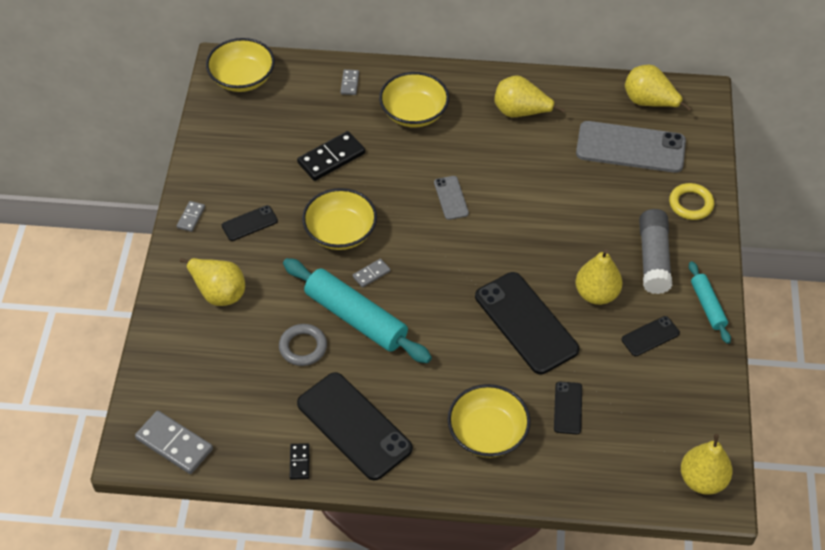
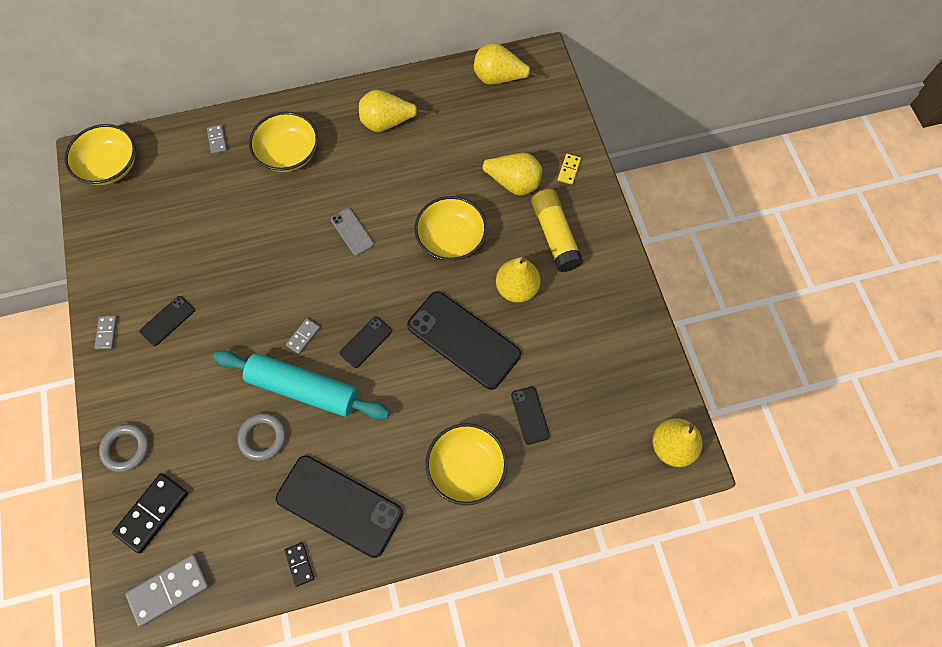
camera: 20 degrees left, 15 degrees up
(174, 444) = (169, 589): grey domino -> grey domino turned 45 degrees counterclockwise
(175, 317) = (126, 448): none -> grey ring
(218, 292) = (160, 406): yellow pear -> yellow pear (513, 183)
(331, 158) = (225, 225): black domino -> black domino (152, 513)
(340, 232) = (259, 302): yellow bowl -> yellow bowl (451, 239)
(630, 147) = (497, 129): grey phone -> none
(650, 336) = (578, 316): black phone -> black phone (366, 342)
(653, 258) = (555, 235): grey glue stick -> yellow glue stick
(691, 204) = (569, 170): yellow ring -> yellow domino
(707, 306) = (617, 268): turquoise rolling pin -> none

